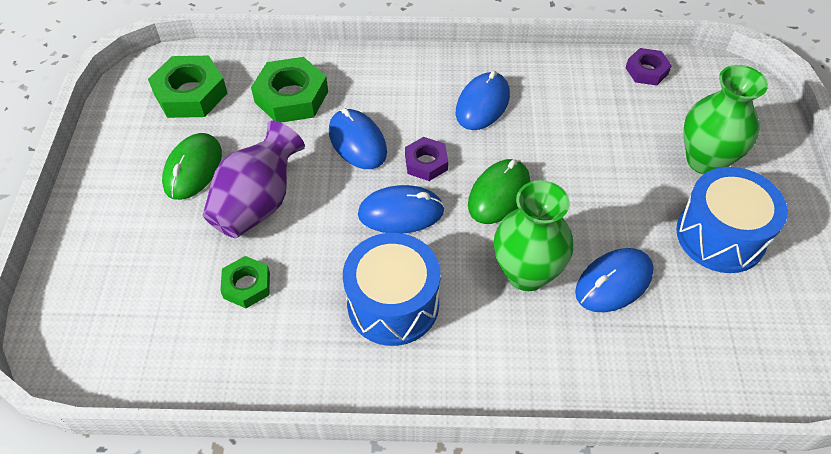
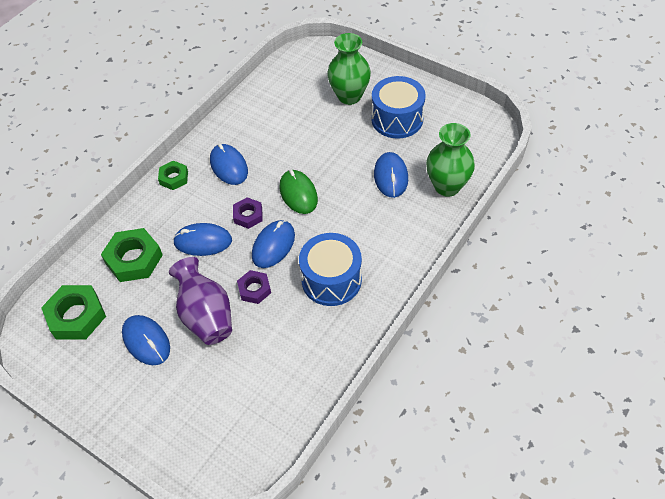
camera: 55 degrees left, 0 degrees up
(193, 169) = (146, 341): green mouse -> blue mouse
(246, 285) = (263, 348): green nut -> green nut (174, 178)
(526, 273) = (358, 209): green vase -> green vase (447, 186)
(646, 71) = (271, 82): purple nut -> purple nut (254, 289)

